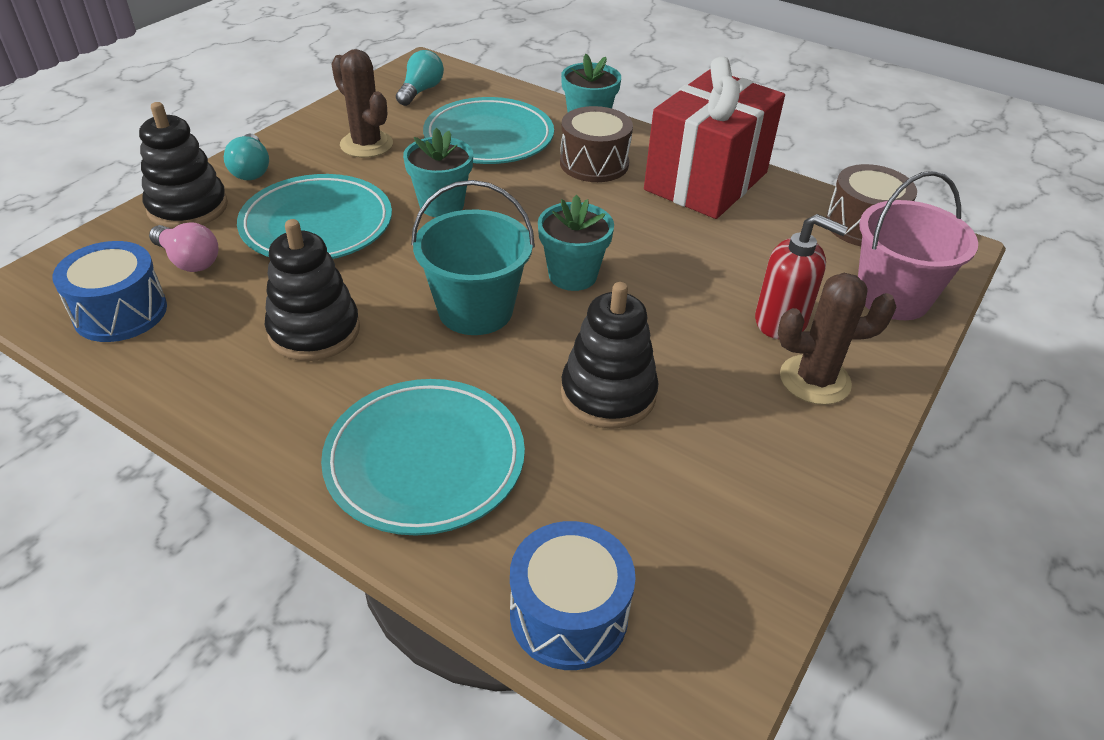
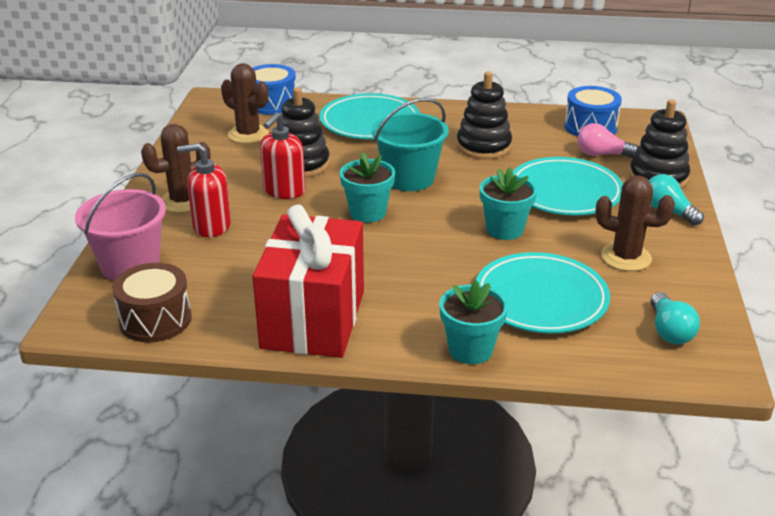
camera: 155 degrees right, 10 degrees down
(594, 163) = (425, 304): brown drum -> none
(660, 348) = (284, 191): none -> red soap dispenser
(663, 513) = (248, 134): none -> brown cactus

